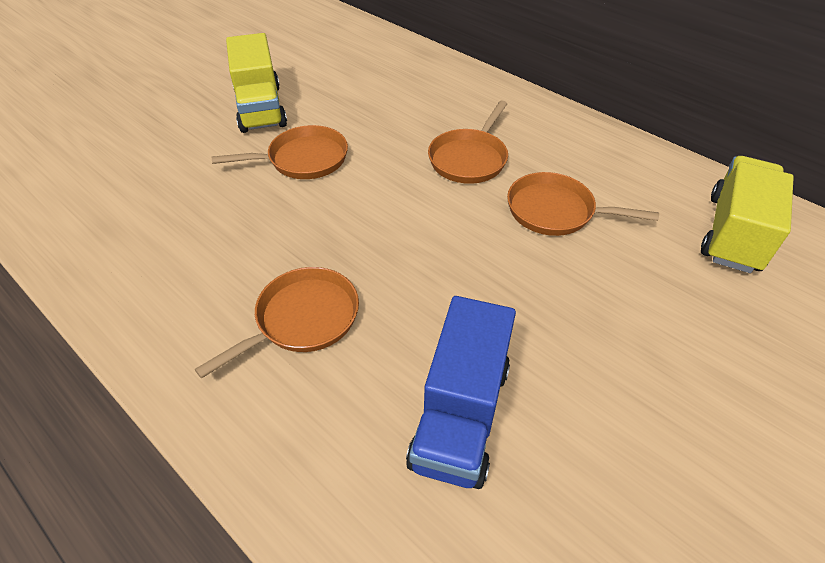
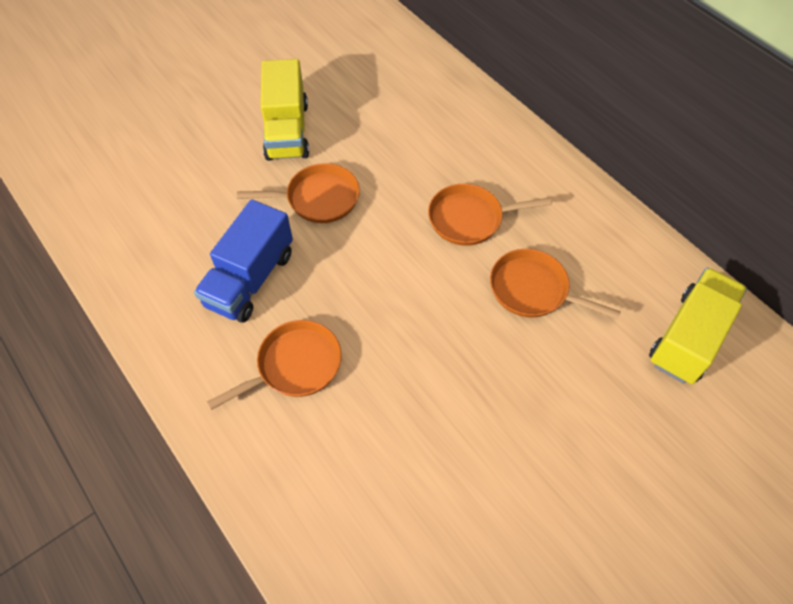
camera: 10 degrees right, 10 degrees up
(460, 414) = (403, 469): blue truck -> blue truck (250, 279)
(469, 158) = (470, 219): orange pan -> orange pan turned 45 degrees clockwise

